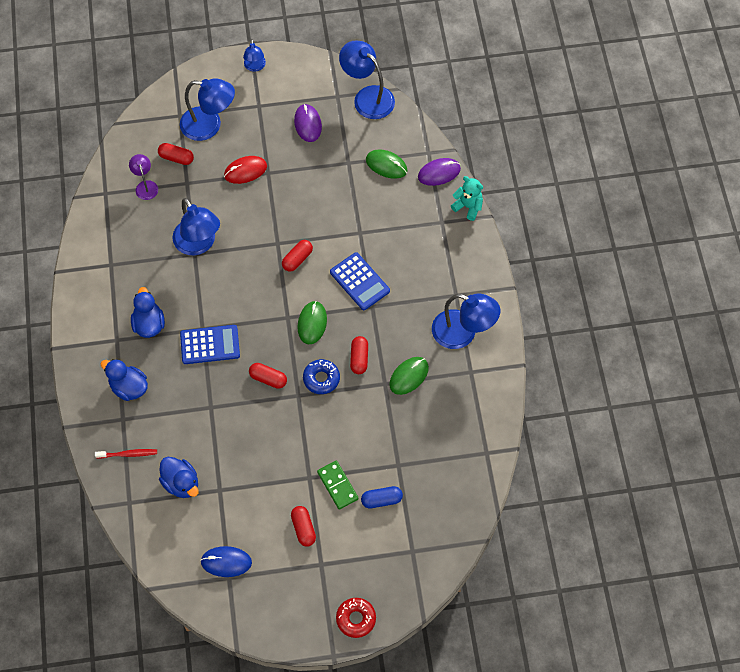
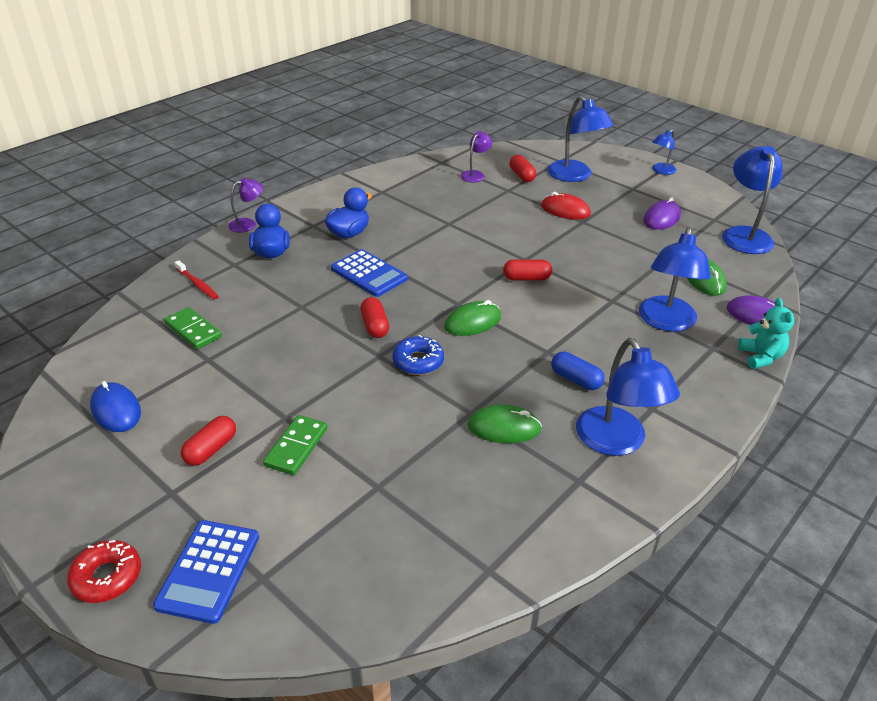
camera: 50 degrees right, 25 degrees down
(75, 380) = (248, 224): none -> purple lamp
(181, 483) = (193, 330): blue duck -> green domino
(198, 244) = (461, 221): blue lamp -> blue lamp (666, 322)
(359, 281) = (561, 328): blue calculator -> blue calculator (209, 571)
(359, 358) = (476, 376): red capsule -> none
(381, 500) = (313, 499): blue capsule -> blue capsule (576, 379)

